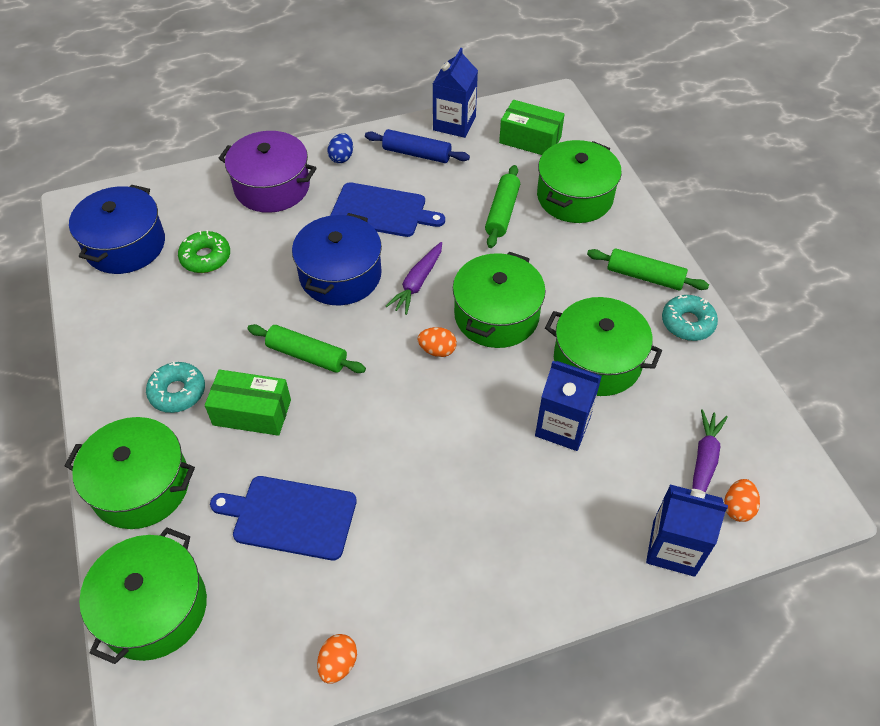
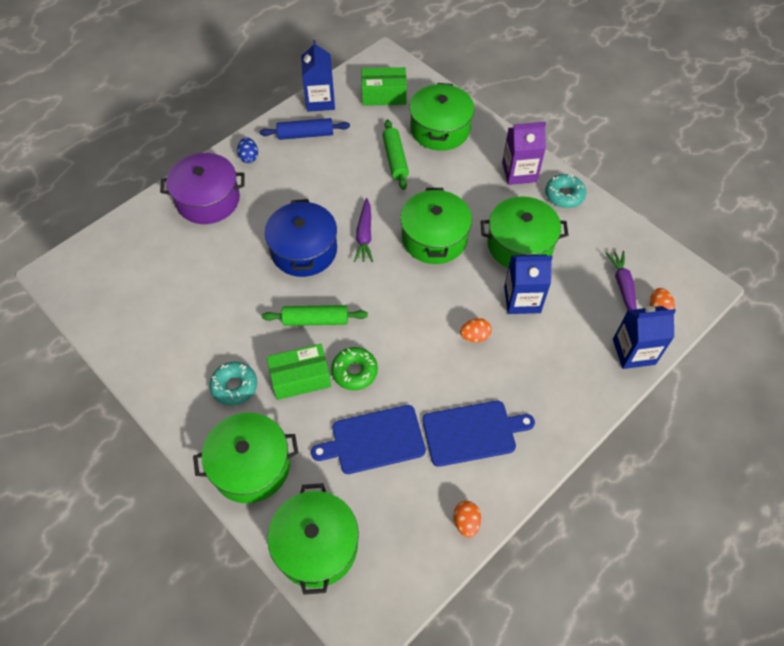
camera: 25 degrees left, 5 degrees up
(125, 245) = (117, 289): blue pot -> none
(206, 257) = (190, 275): green donut -> green donut (354, 371)
(382, 211) = (306, 189): blue cutting board -> blue cutting board (472, 432)
(437, 350) = (407, 280): orange egg -> orange egg (474, 336)
(645, 277) = (519, 172): green rolling pin -> purple carton

